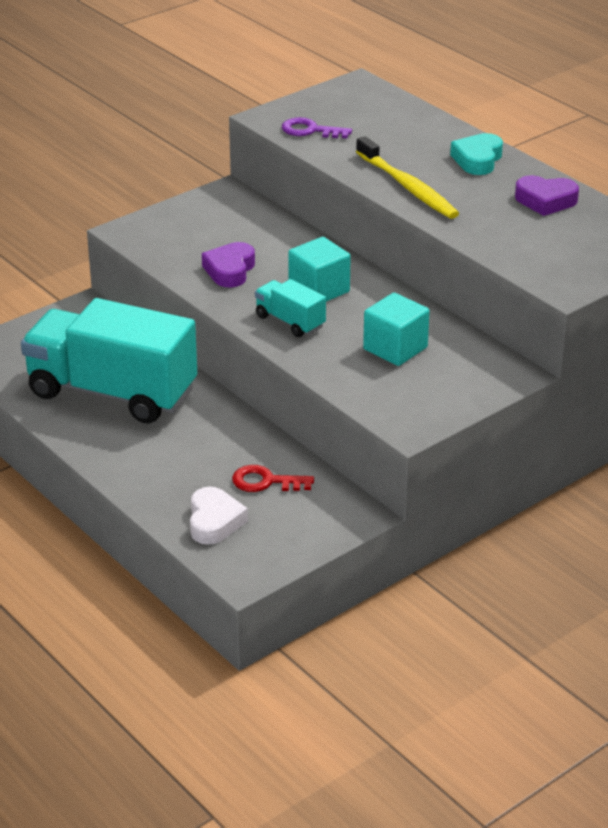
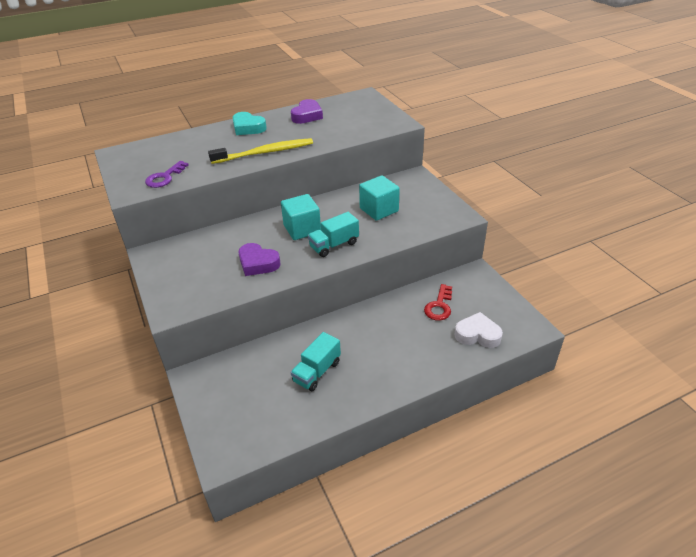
camera: 75 degrees left, 5 degrees up
(112, 392) = (317, 371): turquoise truck -> turquoise truck, size x0.44

